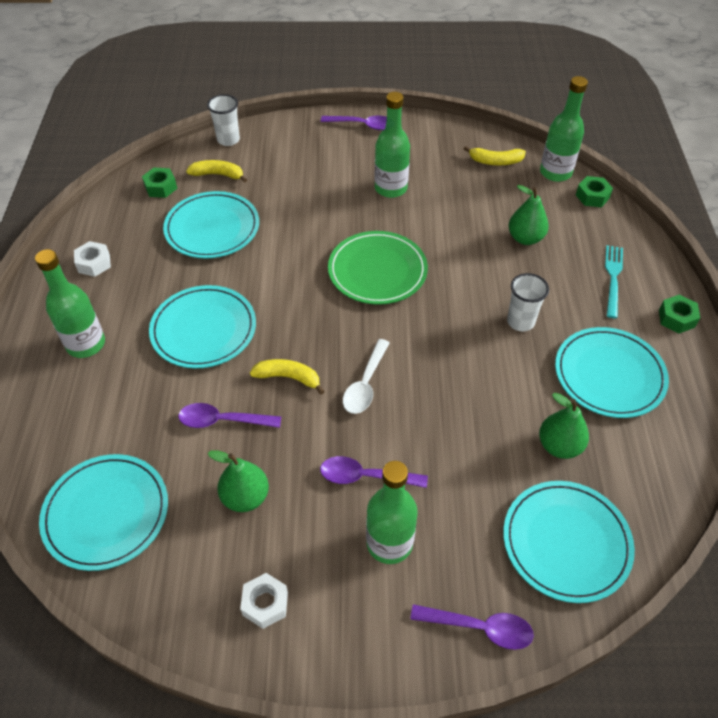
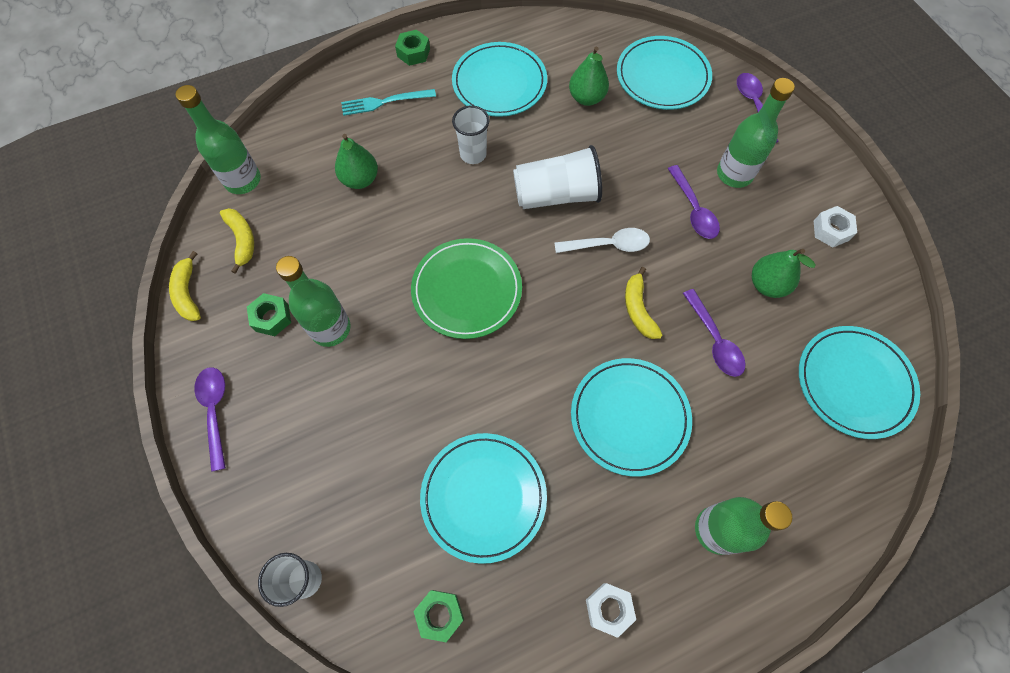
camera: 115 degrees left, 15 degrees up
(218, 175) = (384, 549): yellow banana -> yellow banana (188, 293)
(442, 367) = (556, 195): none -> white cup
(592, 196) = (272, 141): green nut -> green nut (272, 318)

